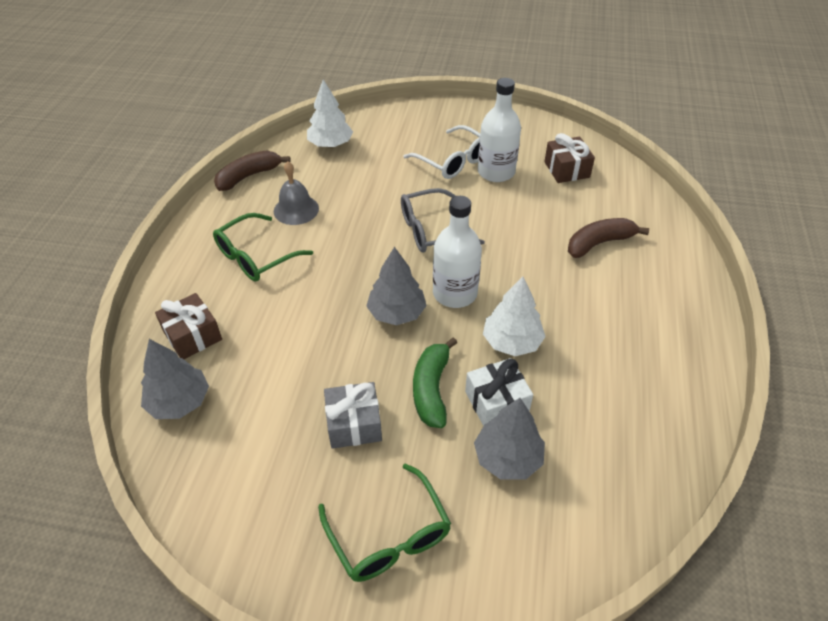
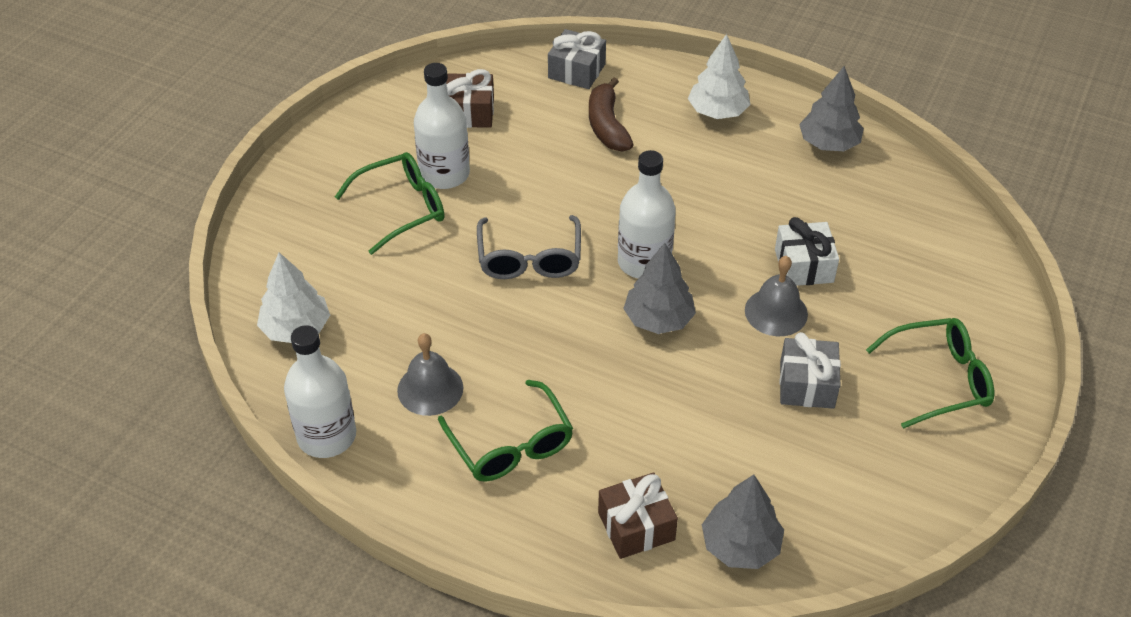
camera: 75 degrees left, 0 degrees up
(249, 176) = (326, 436): brown banana -> white bottle
(432, 389) = (776, 312): green banana -> grey bell
(453, 161) = (402, 208): white glasses -> green glasses
(508, 458) = (870, 274): grey tree -> grey tree (828, 143)
(512, 342) = (729, 234): white tree -> white tree (718, 111)
(653, 213) = (576, 71): none -> grey gift

